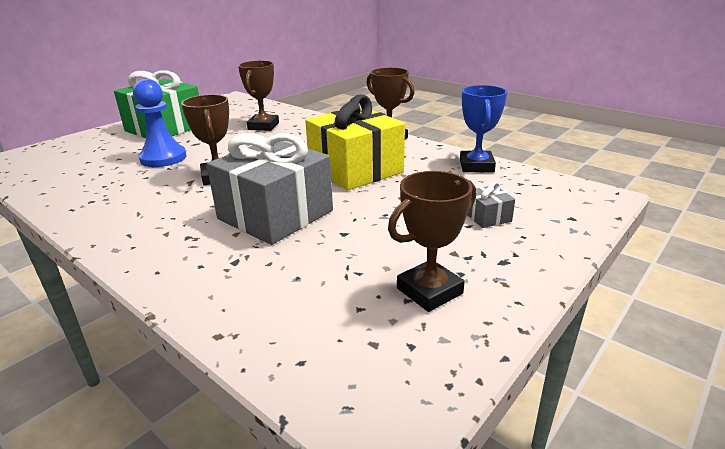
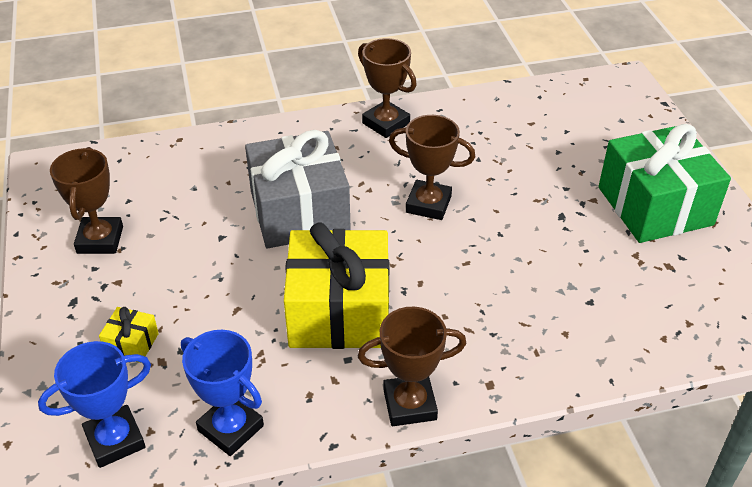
camera: 125 degrees right, 15 degrees up
(163, 158) = (528, 181): blue pawn -> none
(263, 126) = (586, 298): brown trophy -> brown trophy (386, 123)
(487, 217) = (132, 344): grey gift -> yellow gift
(544, 189) = (115, 440): none -> blue trophy

